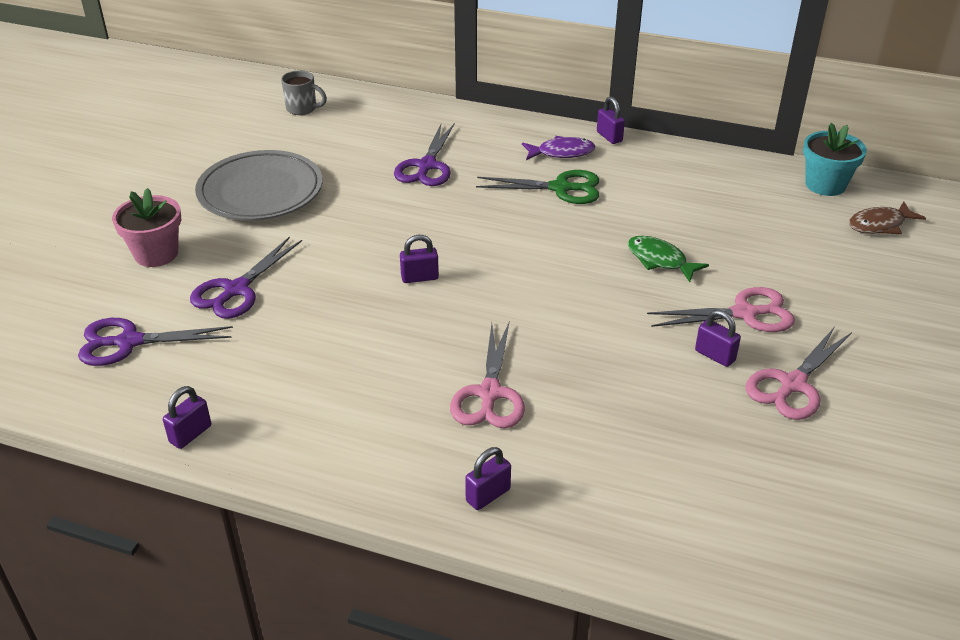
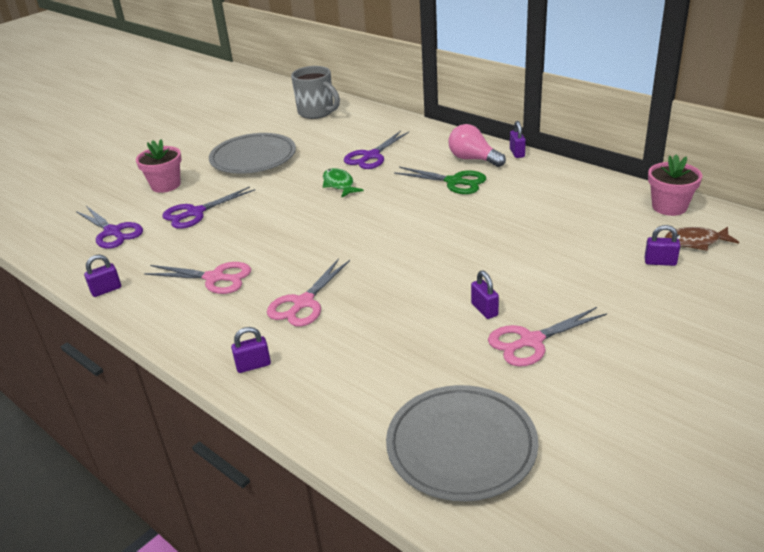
camera: 25 degrees right, 5 degrees down
(129, 342) = (113, 232): purple scissors -> purple scissors turned 150 degrees counterclockwise
(302, 109) = (317, 112): grey mug -> grey mug, size x1.71
(419, 277) = (313, 224): purple padlock -> purple padlock (660, 262)
(562, 153) = (473, 159): purple fish -> pink light bulb
(660, 260) = (492, 239): green fish -> green fish (339, 184)
(744, 313) = (530, 285): pink scissors -> pink scissors (215, 278)
(808, 535) = (461, 447): none -> grey plate
(825, 185) = (669, 207): turquoise flower pot -> pink flower pot

